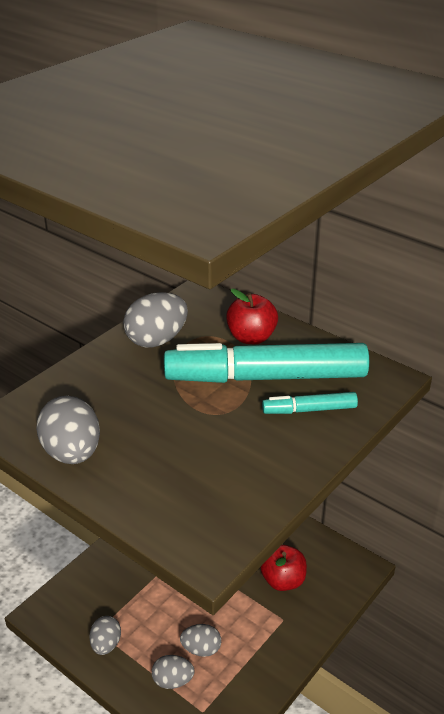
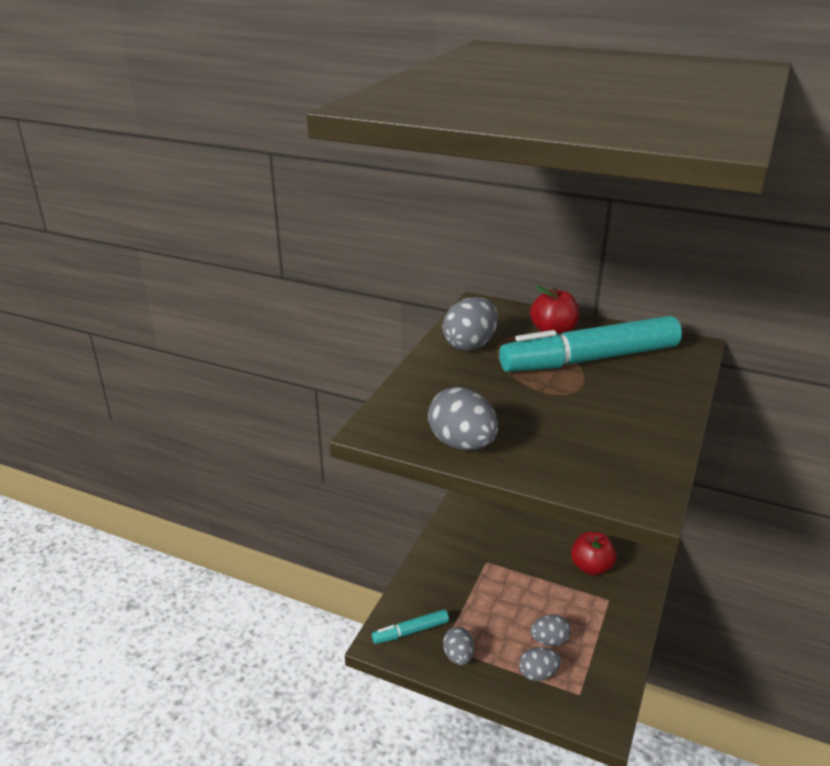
camera: 15 degrees left, 5 degrees down
(309, 410) = (646, 378): turquoise marker -> turquoise marker (410, 631)

